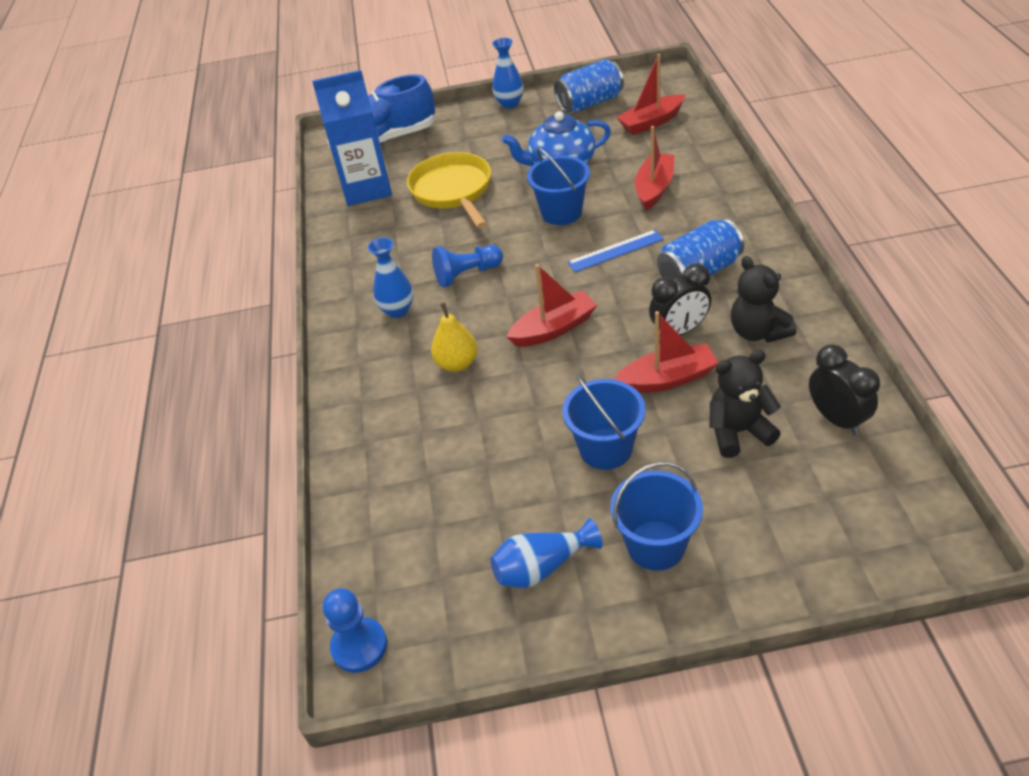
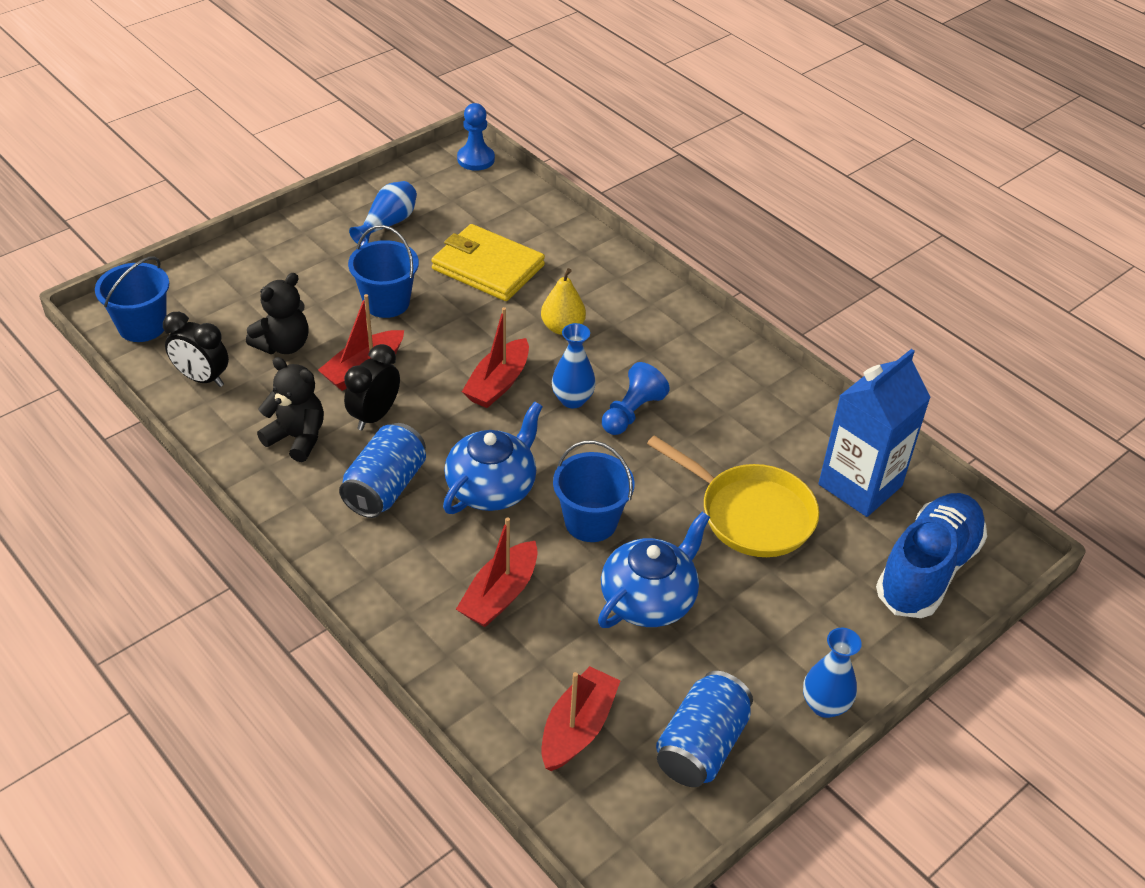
camera: 140 degrees right, 0 degrees up
(397, 310) = (665, 356): blue vase -> blue vase (572, 400)
(473, 458) = (487, 267): none -> yellow wallet
(615, 251) = (492, 487): blue ruler -> blue teapot
(654, 188) = (500, 595): red boat -> red boat turned 45 degrees clockwise
(656, 545) = (315, 256): blue bucket -> blue bucket (142, 326)

